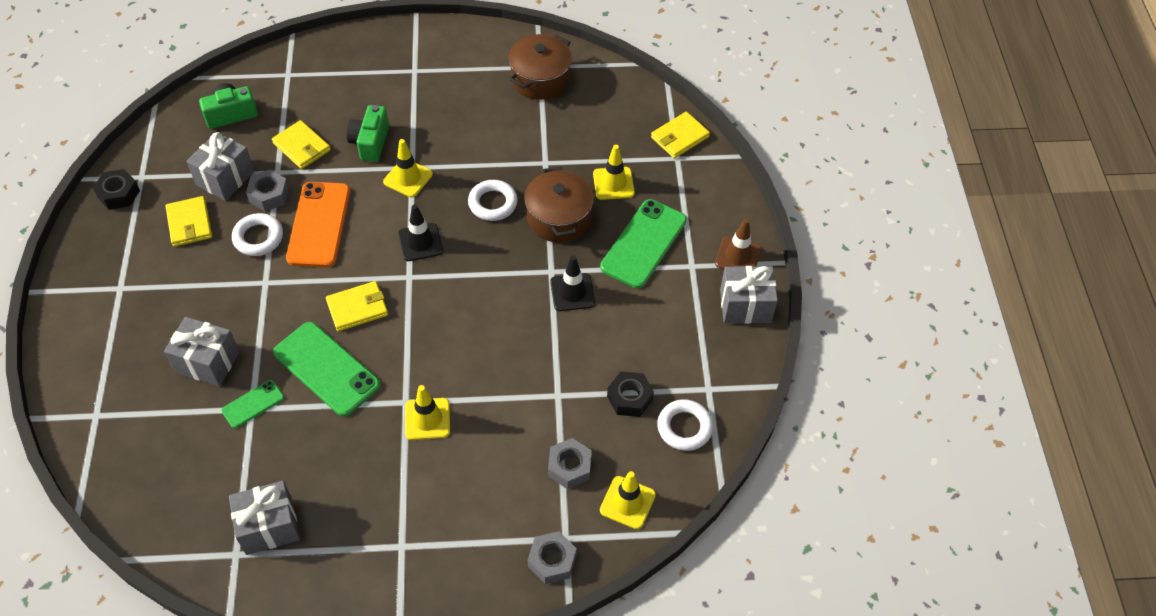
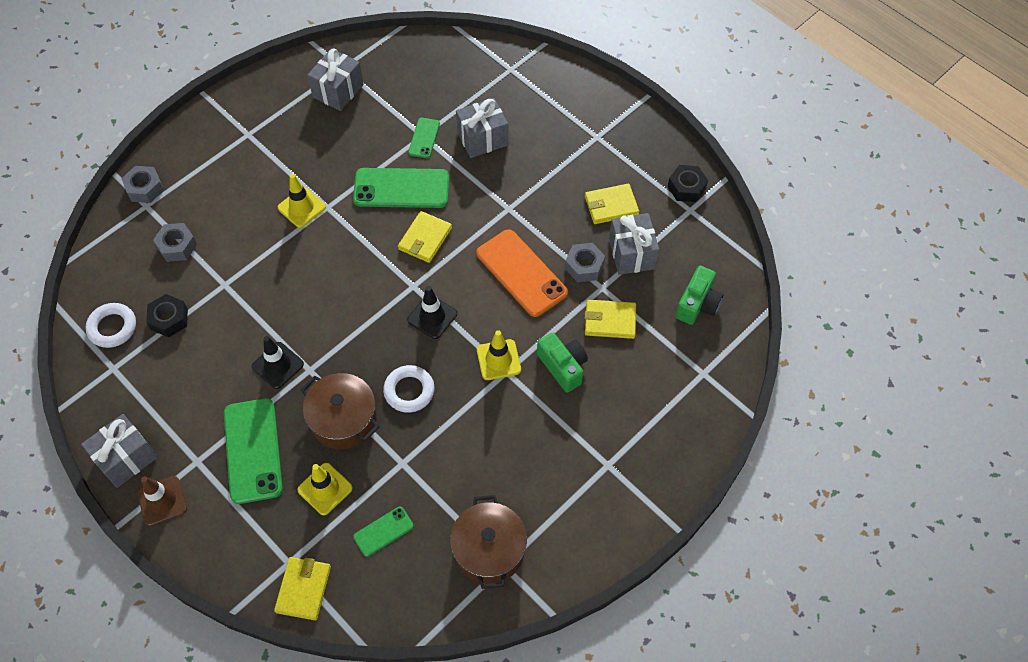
camera: 140 degrees right, 5 degrees up
(189, 223) = (611, 206): yellow wallet -> yellow wallet turned 45 degrees counterclockwise
(258, 237) = (552, 232): white ring -> none
(597, 133) = (383, 531): none -> green phone
(627, 502) = (119, 252): yellow traffic cone -> none

